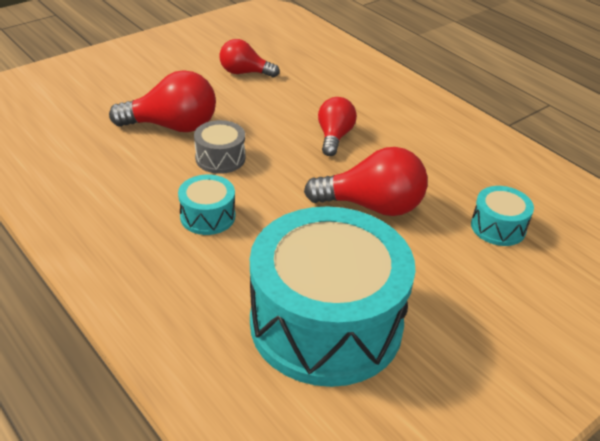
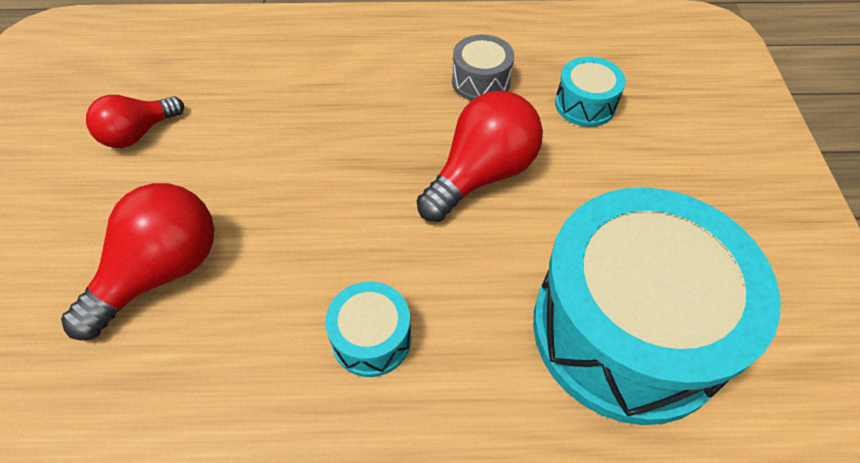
camera: 50 degrees left, 15 degrees up
(220, 158) = (276, 259): grey drum -> grey drum (481, 81)
(334, 137) = (343, 132): red light bulb -> none

